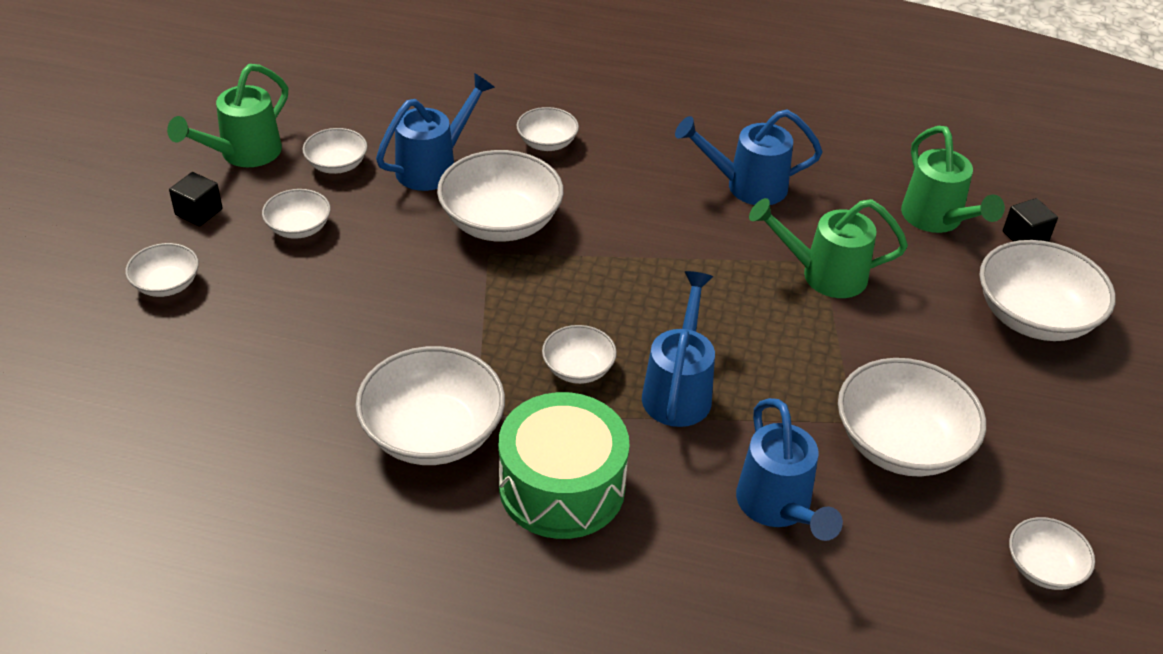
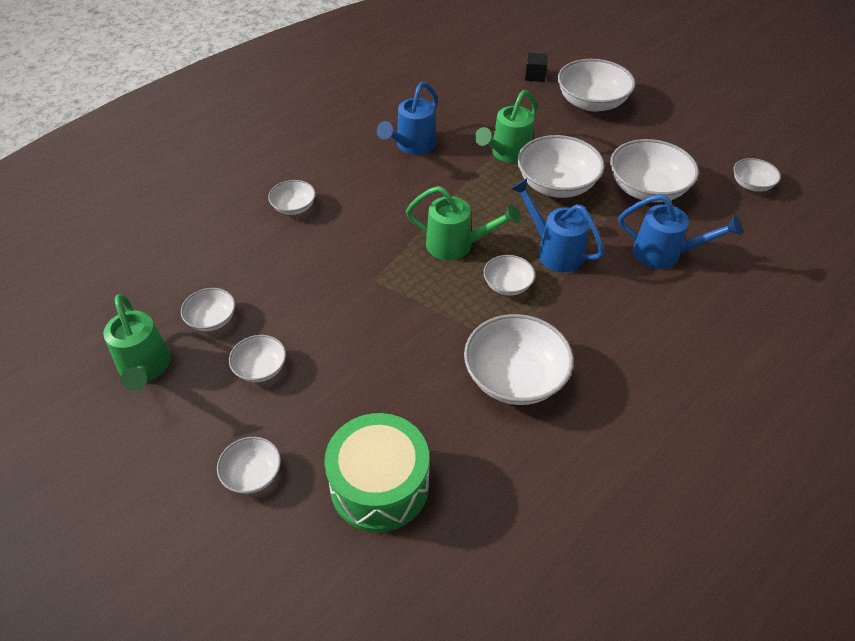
camera: 55 degrees left, 5 degrees up
(199, 212) = (187, 422): black cube -> none
(434, 167) = (264, 270): blue watering can -> none
(500, 222) = (349, 261): white bowl -> white bowl (556, 184)
(562, 487) = (598, 335): green drum -> green drum (379, 485)
(937, 220) = (498, 96): green watering can -> green watering can (457, 245)

